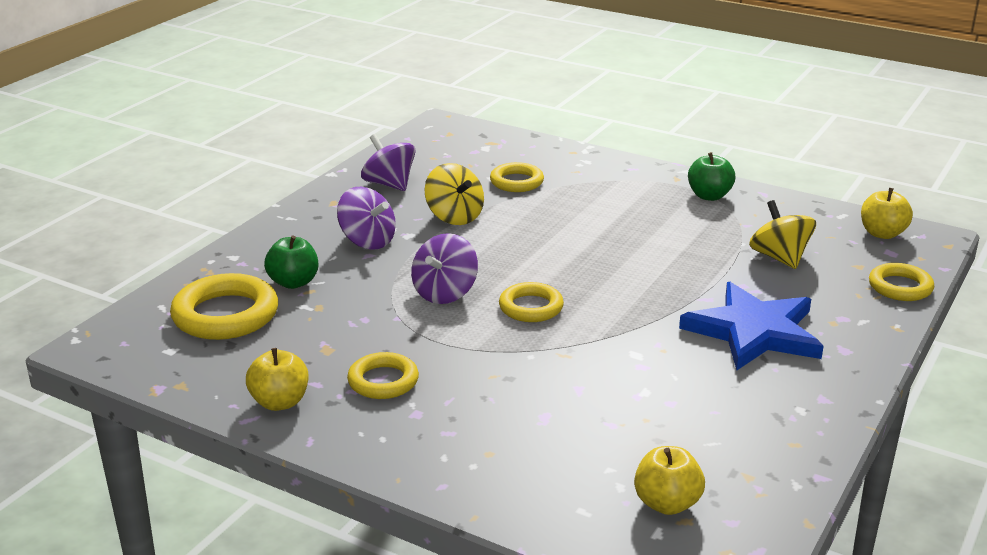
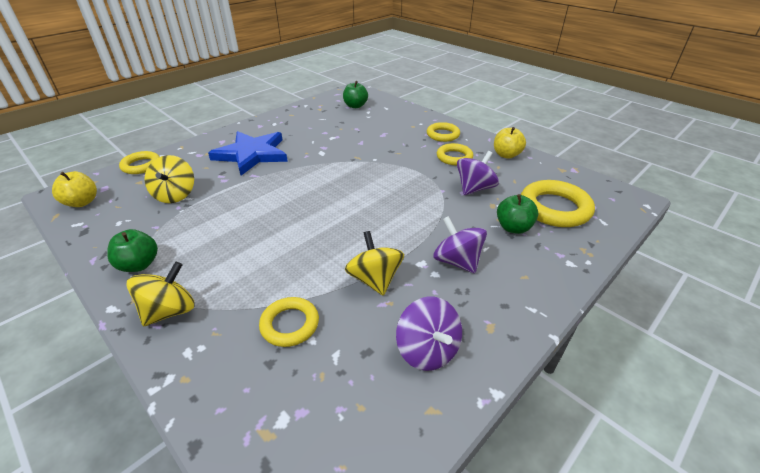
camera: 165 degrees left, 10 degrees up
(445, 293) = (408, 202): purple spinning top -> purple spinning top (474, 188)
(531, 307) = (359, 184): yellow ring -> yellow ring (443, 135)
(632, 176) = (170, 311): none -> yellow spinning top
(667, 503) = (355, 106): yellow apple -> green apple

